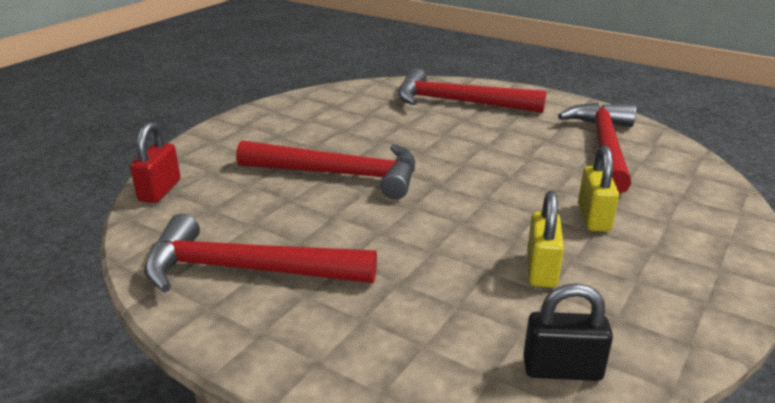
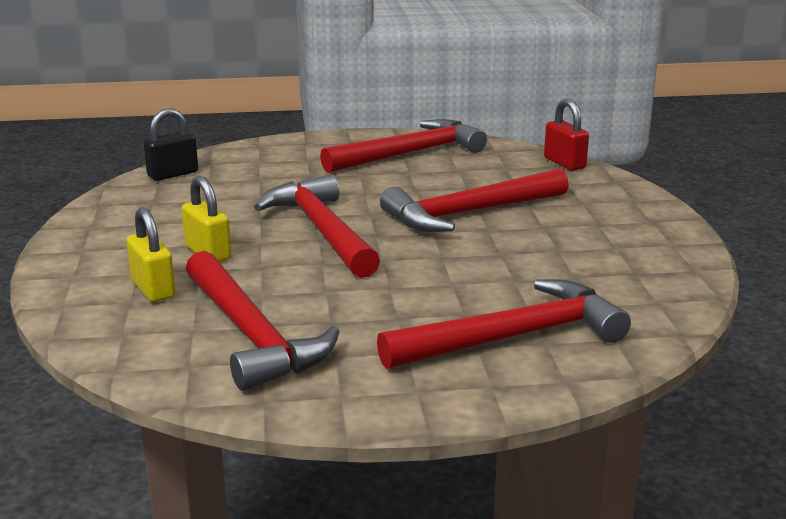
camera: 140 degrees right, 5 degrees down
(475, 204) = (322, 230): none -> red hammer
(541, 270) = (222, 208): yellow padlock -> yellow padlock (153, 289)

